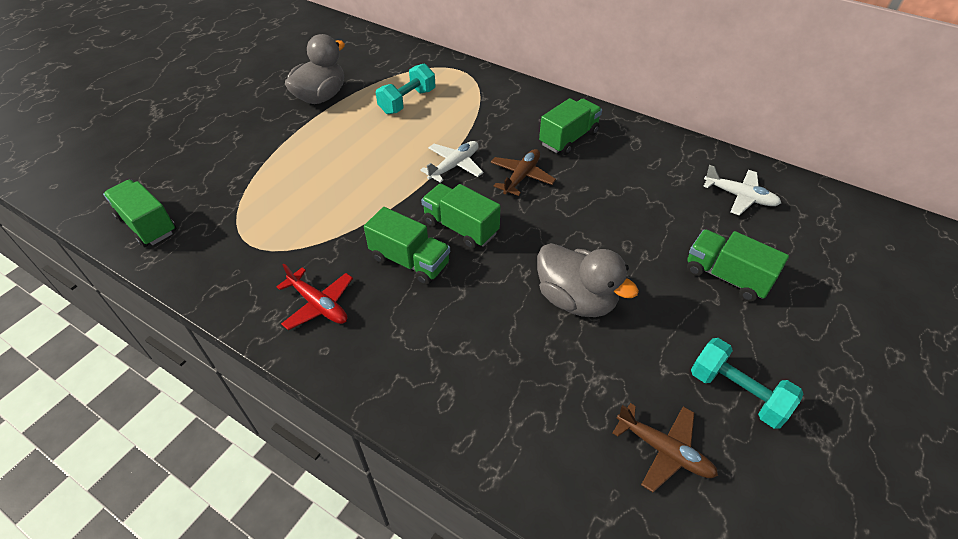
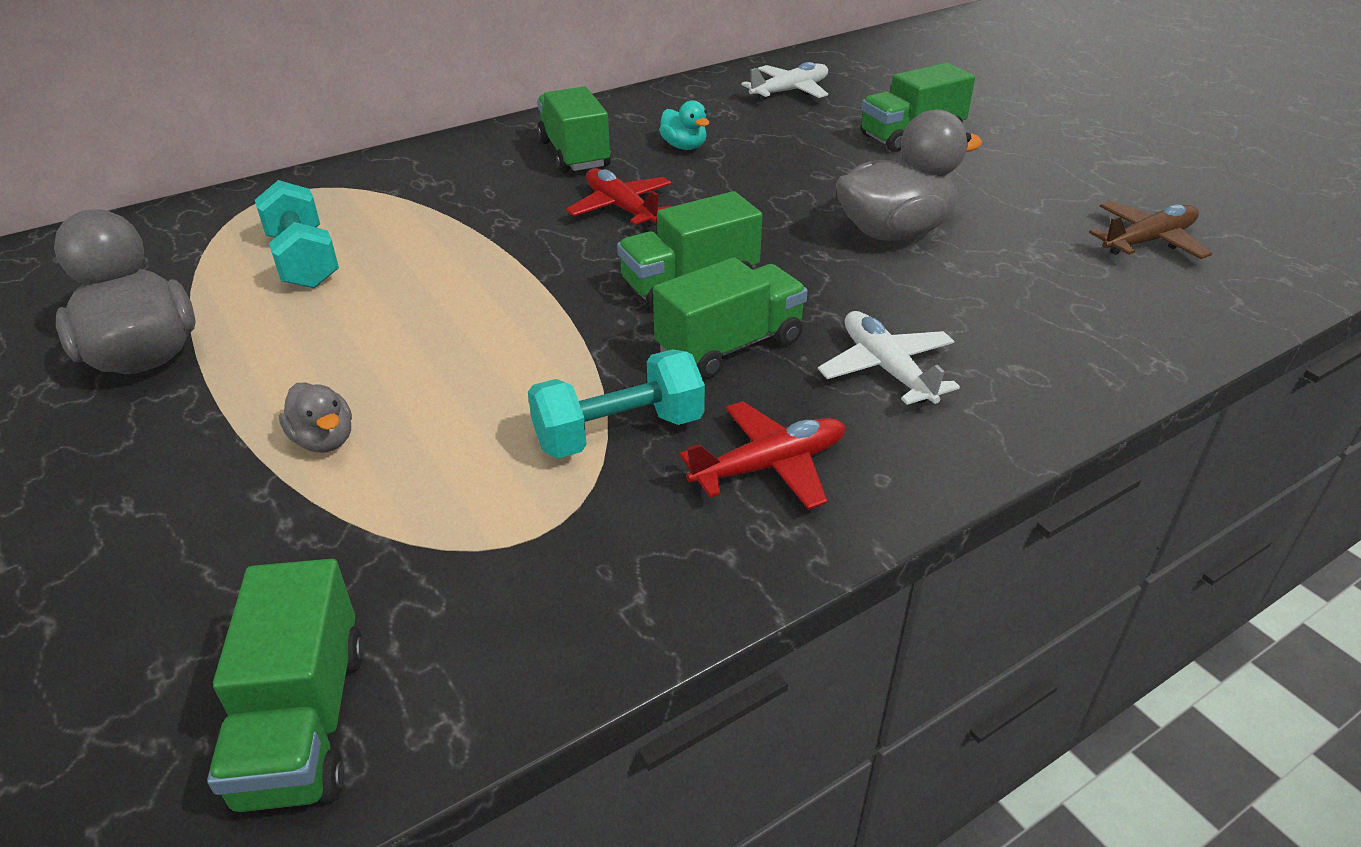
camera: 65 degrees left, 10 degrees down
(147, 225) = (303, 723): green truck -> green truck turned 75 degrees counterclockwise
(287, 164) = (324, 440): none -> grey duck
(454, 166) = (536, 255): white plane -> white plane (886, 368)
(521, 177) = (621, 208): brown plane -> red plane
(614, 176) = (684, 146): none -> turquoise duck
(737, 393) = (1080, 180): turquoise dumbbell -> turquoise dumbbell (619, 433)

